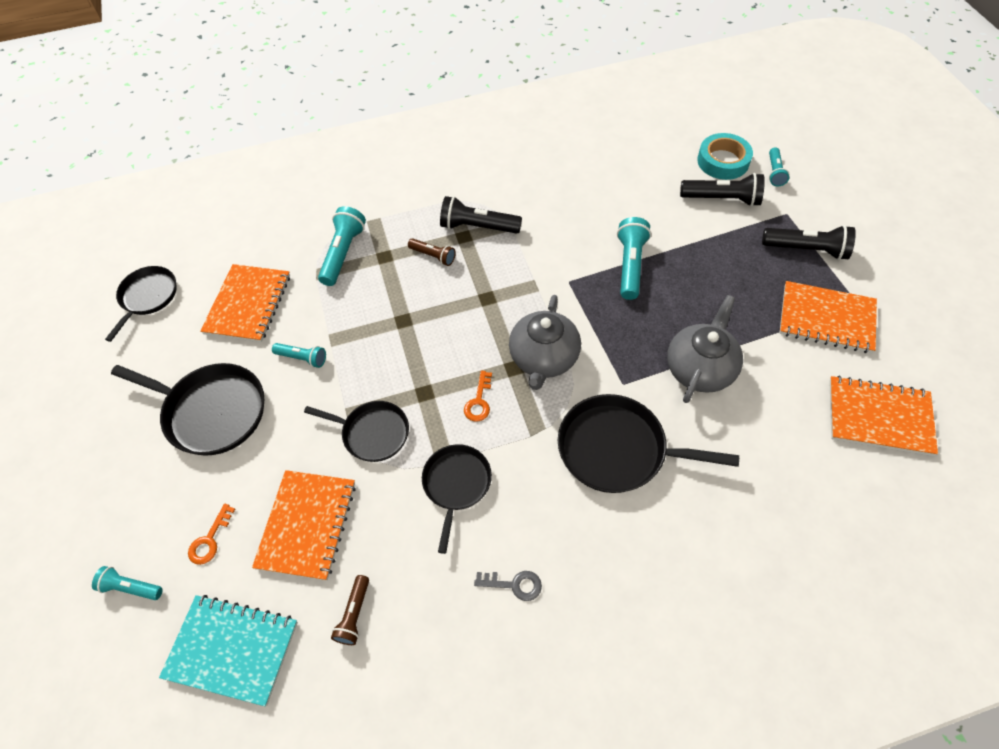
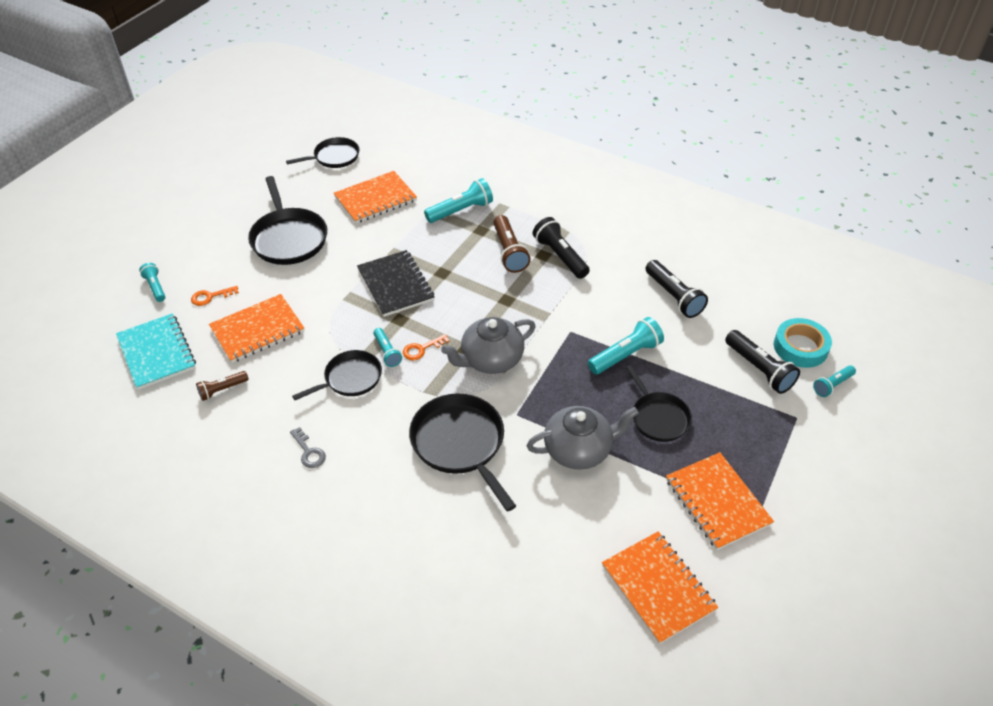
camera: 45 degrees right, 10 degrees down
(302, 358) = (364, 248): turquoise flashlight -> turquoise flashlight (387, 352)
(373, 433) = (346, 316): black pan -> black pan (658, 417)
(378, 366) = (395, 285): none -> black notebook
(433, 256) = (509, 252): brown flashlight -> brown flashlight, size x1.66
(806, 249) = (774, 451): black flashlight -> black flashlight (673, 296)

